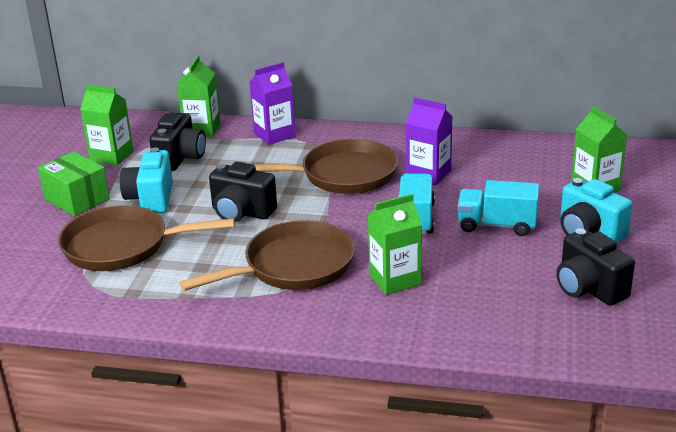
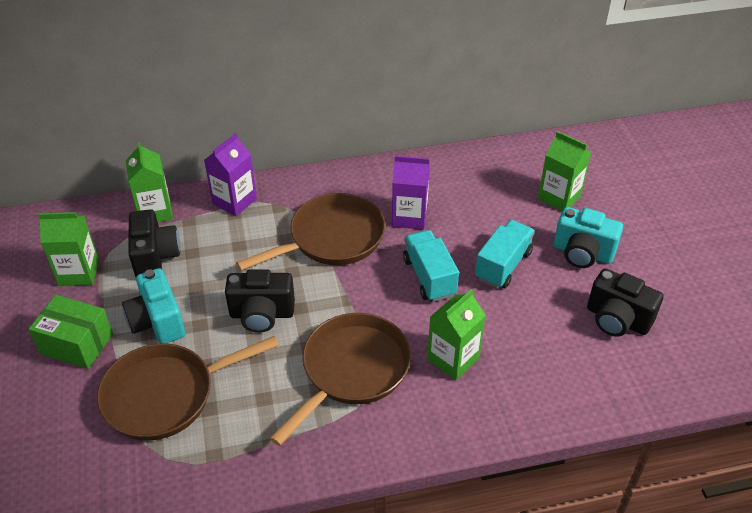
camera: 25 degrees left, 15 degrees up
(497, 225) = (503, 265): turquoise truck -> turquoise truck turned 135 degrees clockwise

